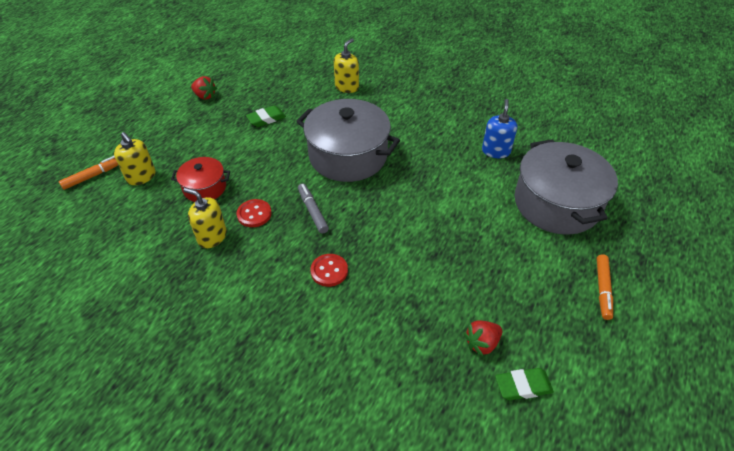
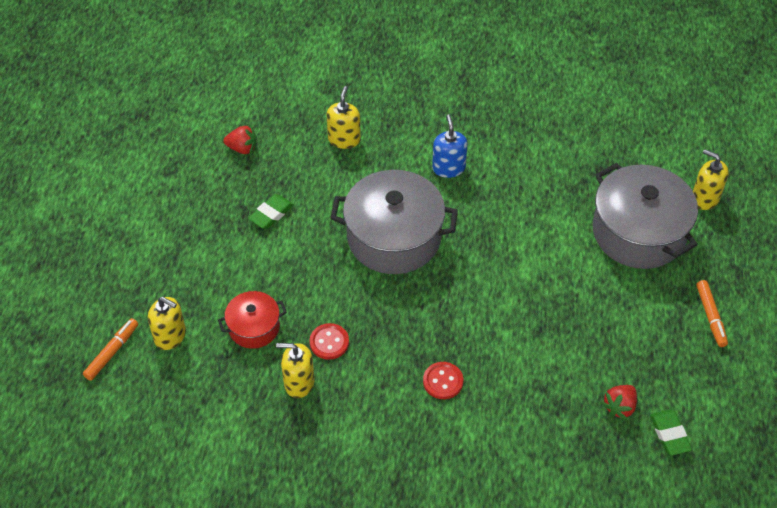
camera: 20 degrees left, 5 degrees up
(205, 96) = (174, 202): red strawberry -> red strawberry (242, 148)
(312, 211) = (391, 319): grey marker -> none
(496, 151) = (553, 183): blue soap dispenser -> blue soap dispenser (448, 168)
(523, 386) = (669, 434): green eraser -> green eraser turned 75 degrees counterclockwise
(627, 193) = (705, 198): none -> yellow soap dispenser

